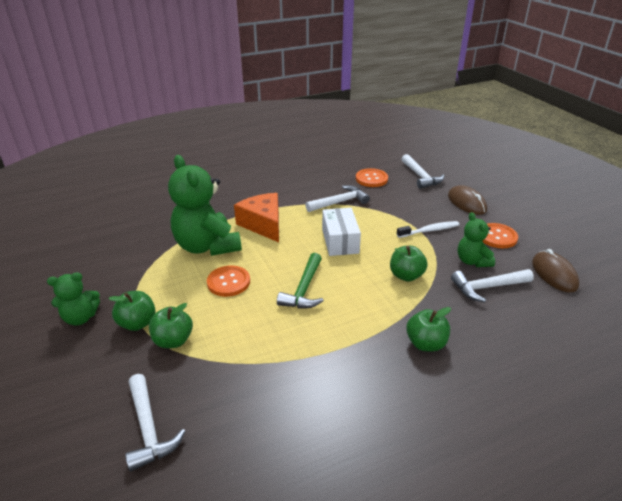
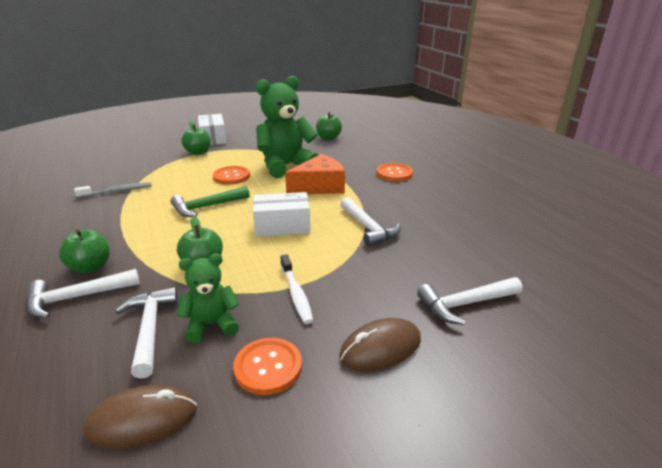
camera: 90 degrees right, 5 degrees down
(80, 318) = (213, 138): green teddy bear -> white box
(149, 428) = (102, 164): white hammer -> white hammer (77, 297)
(173, 340) = (173, 163): green apple -> green apple (328, 138)
(259, 375) = (117, 191): none -> grey toothbrush
(304, 289) = (207, 207): green hammer -> green hammer turned 45 degrees counterclockwise
(371, 179) = (440, 254): orange button -> orange button (394, 173)

